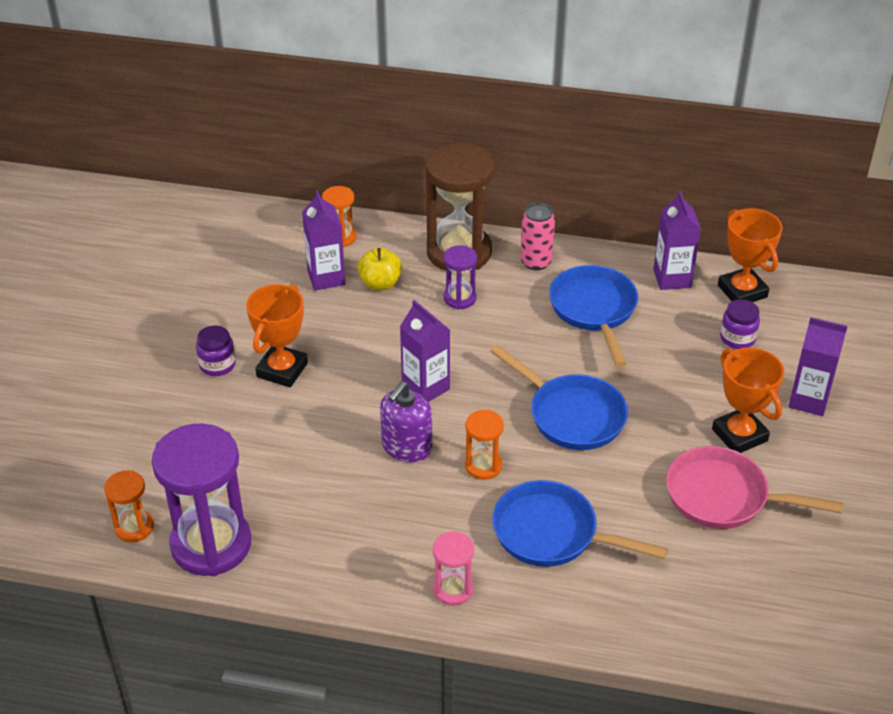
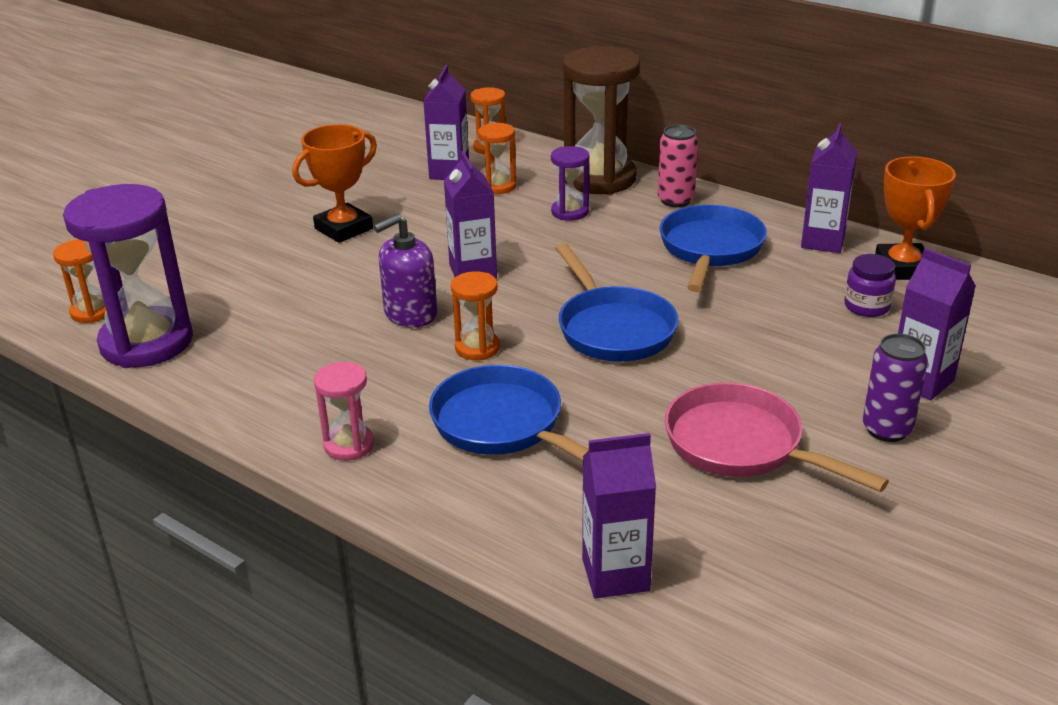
camera: 25 degrees right, 10 degrees down
(217, 365) = (287, 213): purple jar -> none
(380, 283) = (498, 186): yellow apple -> orange hourglass
(706, 633) = (615, 575): none -> purple carton
(739, 435) = (805, 392): orange trophy -> none
(808, 451) = (887, 429): none -> purple can

